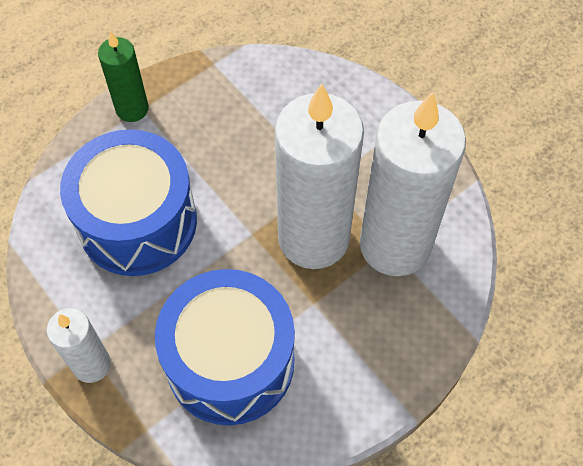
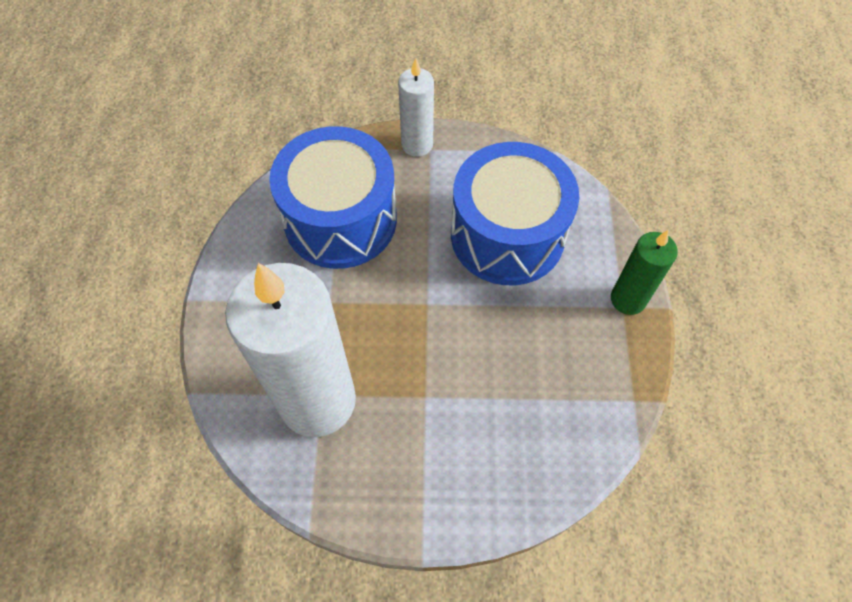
camera: 130 degrees right, 0 degrees up
(313, 238) = (381, 344): white candle -> none

